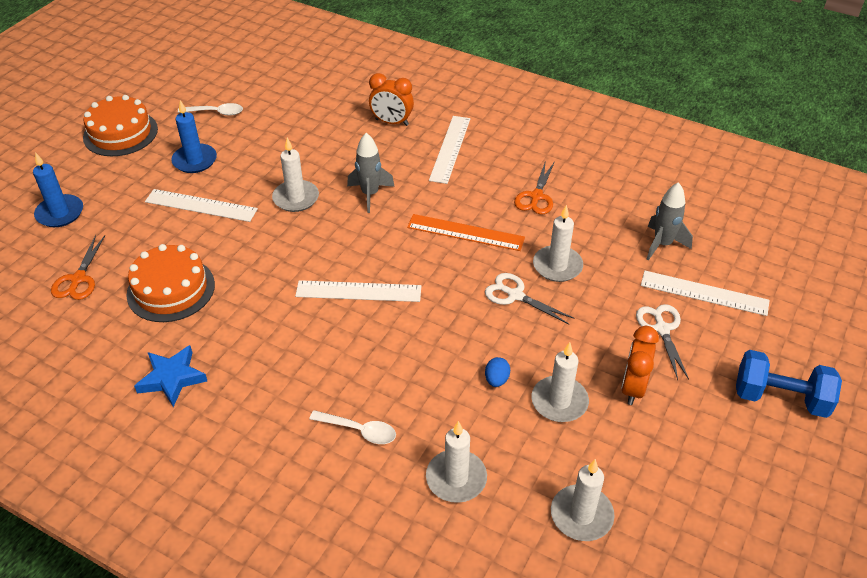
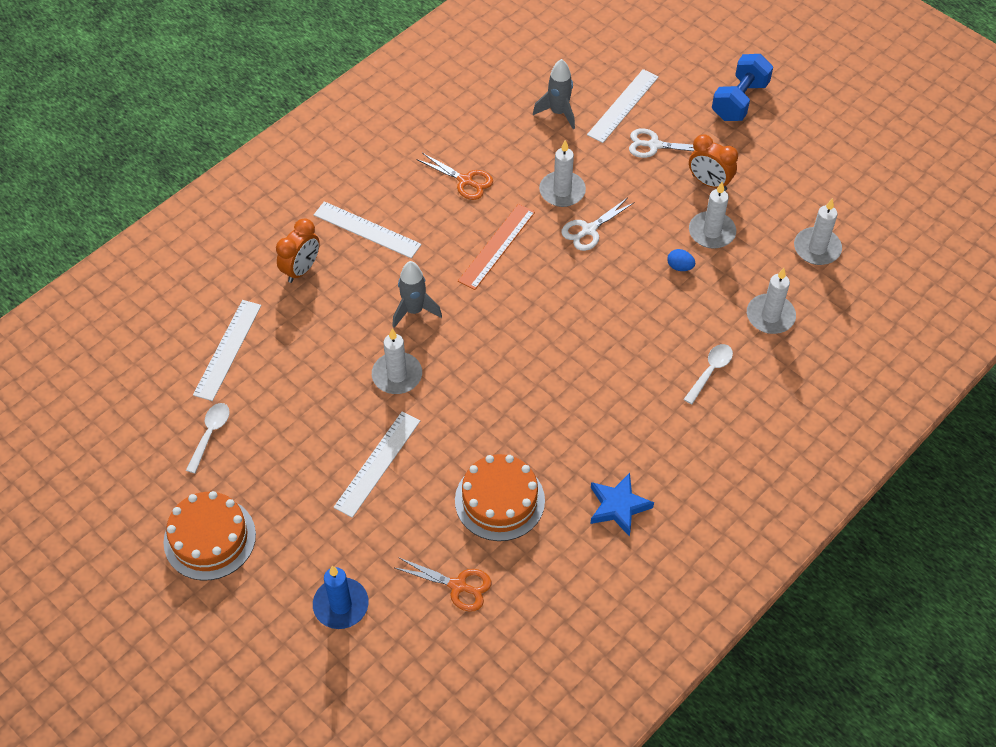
camera: 75 degrees left, 10 degrees up
(195, 160) = (295, 463): blue candle -> none
(358, 291) = (549, 344): white ruler -> white ruler (227, 349)

